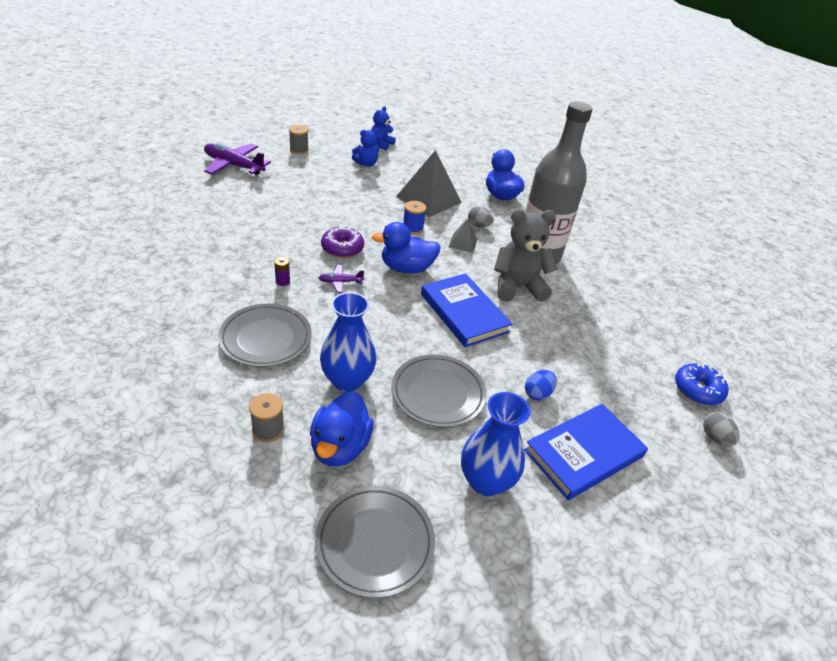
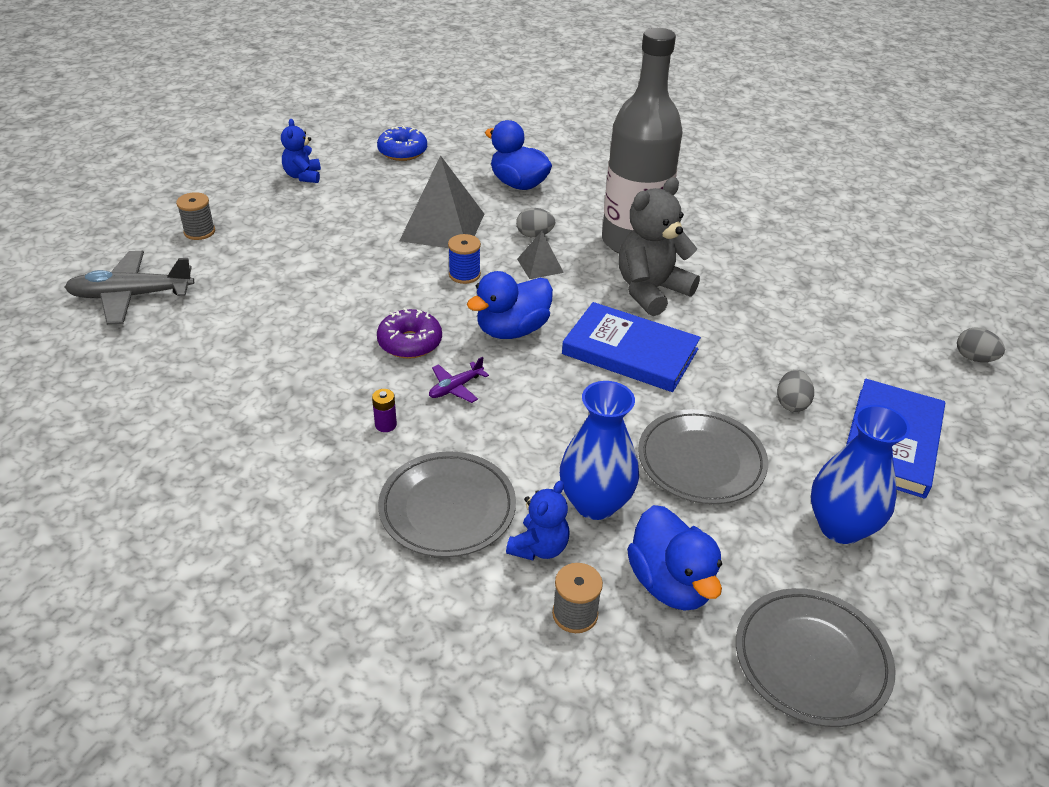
camera: 30 degrees left, 0 degrees up
(234, 166) = (131, 296): purple plane -> grey plane
(366, 164) = (313, 212): blue teddy bear -> blue teddy bear (539, 547)
(537, 394) = (791, 403): blue egg -> grey egg
(697, 390) = (916, 317): blue donut -> blue donut (402, 152)

